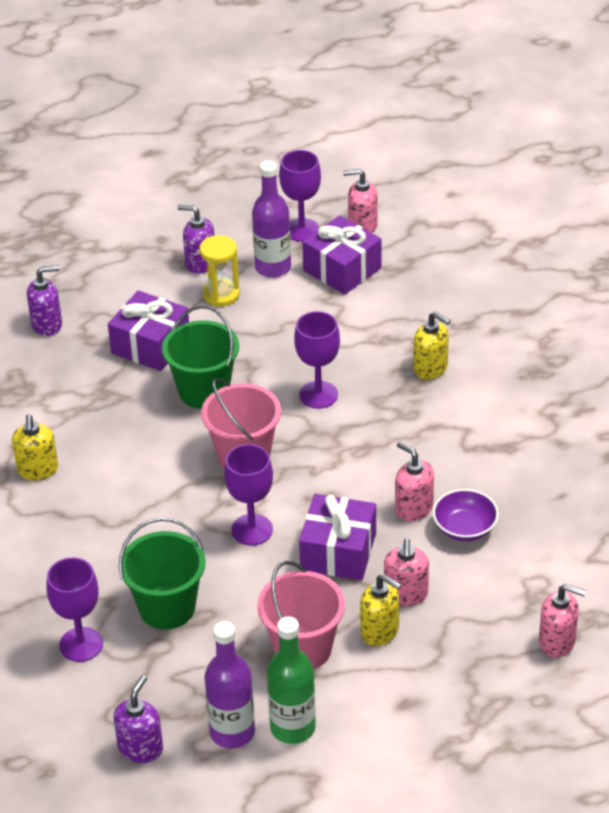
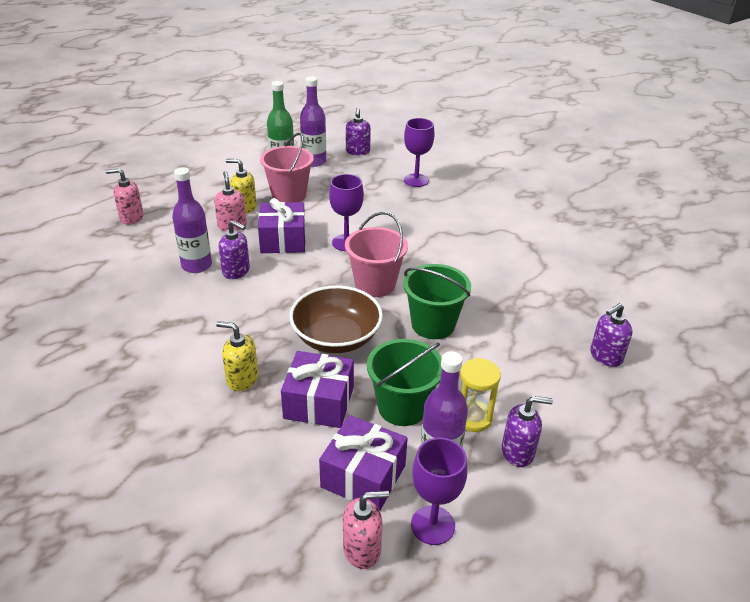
camera: 160 degrees right, 5 degrees down
(38, 470) = (514, 253): yellow soap dispenser -> none
(150, 345) = (503, 354): purple gift -> purple gift (319, 402)
(167, 607) = (378, 200): green bucket -> green bucket (402, 407)
(318, 395) = (336, 338): purple goblet -> brown bowl
(413, 508) = (236, 271): pink soap dispenser -> purple soap dispenser
(464, 528) = (196, 265): purple bowl -> purple bottle

